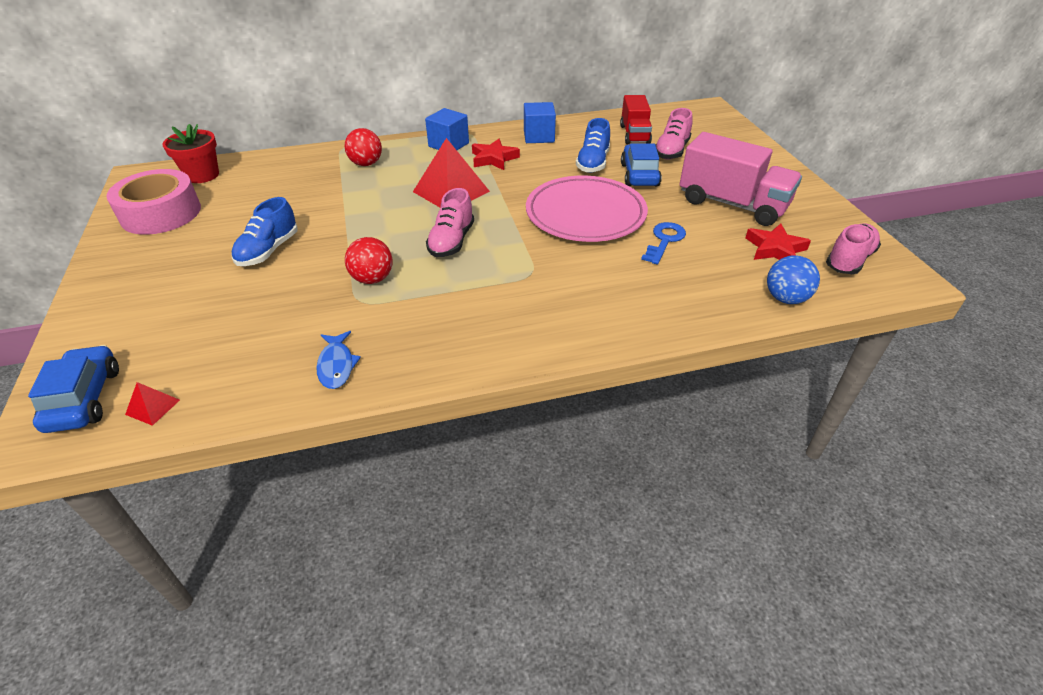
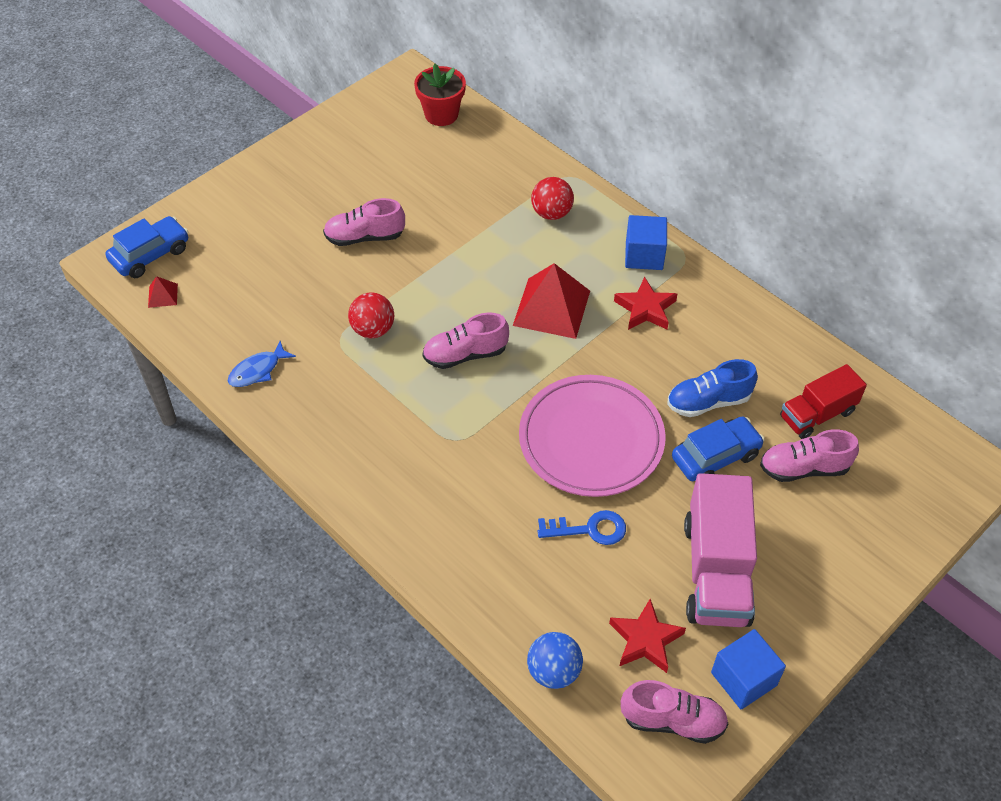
camera: 60 degrees right, 10 degrees up
(161, 213) = (367, 133): pink tape -> none
(268, 251) = (365, 237): blue shoe -> pink shoe
(539, 136) = (731, 324): blue cube -> blue cube (743, 679)

